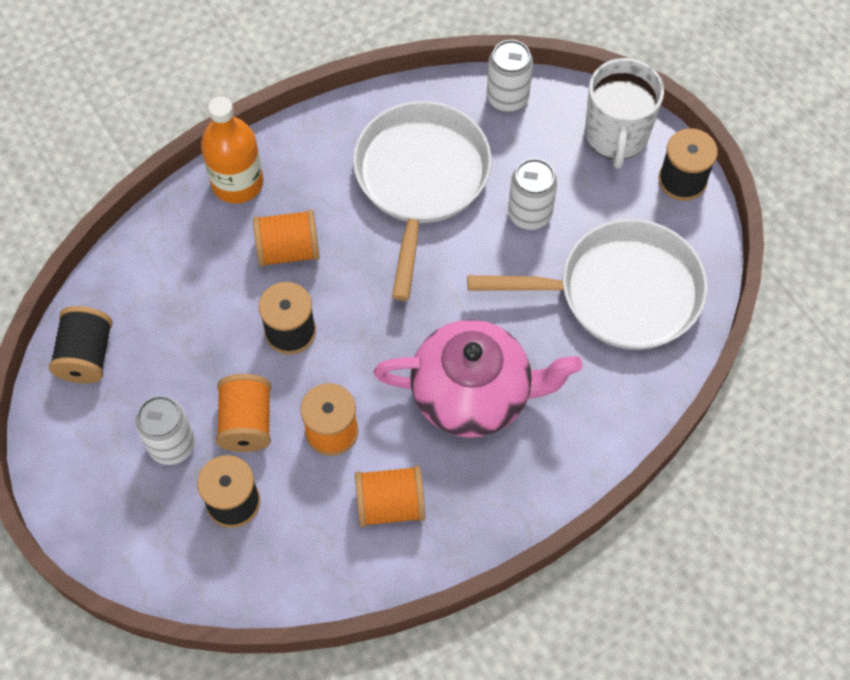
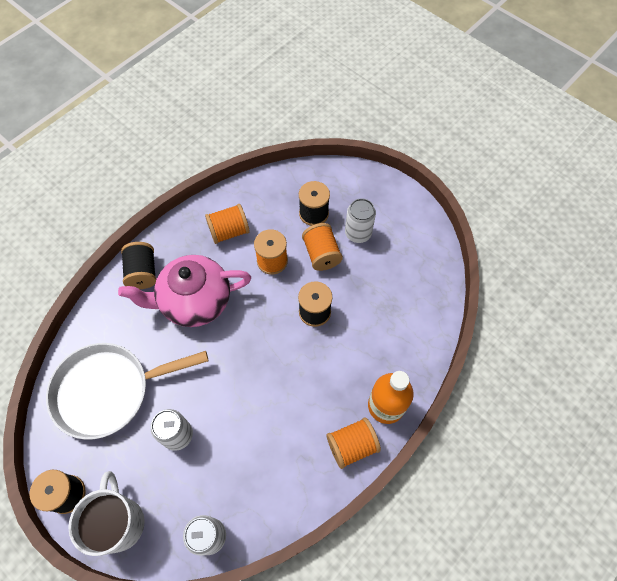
camera: 165 degrees right, 0 degrees up
(86, 355) = (428, 268): black spool -> black spool (142, 272)
(288, 250) = (334, 365): orange spool -> orange spool (352, 445)
(421, 180) = (260, 442): white pan -> none

